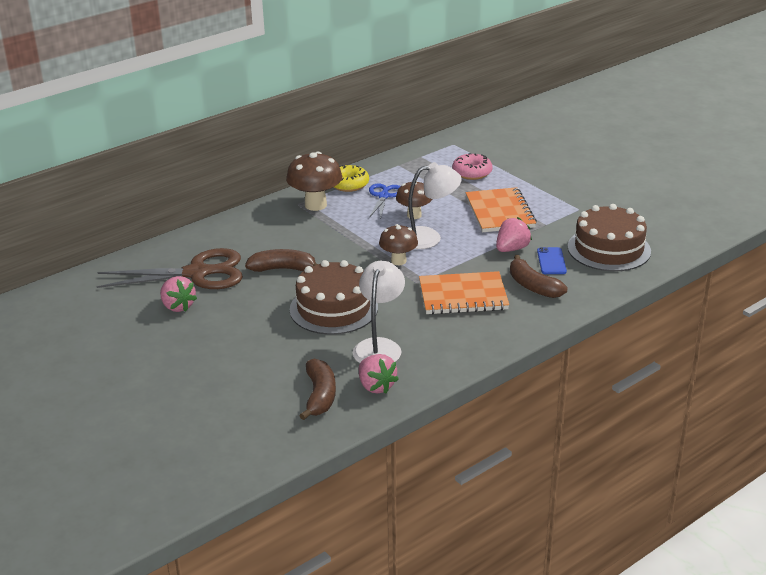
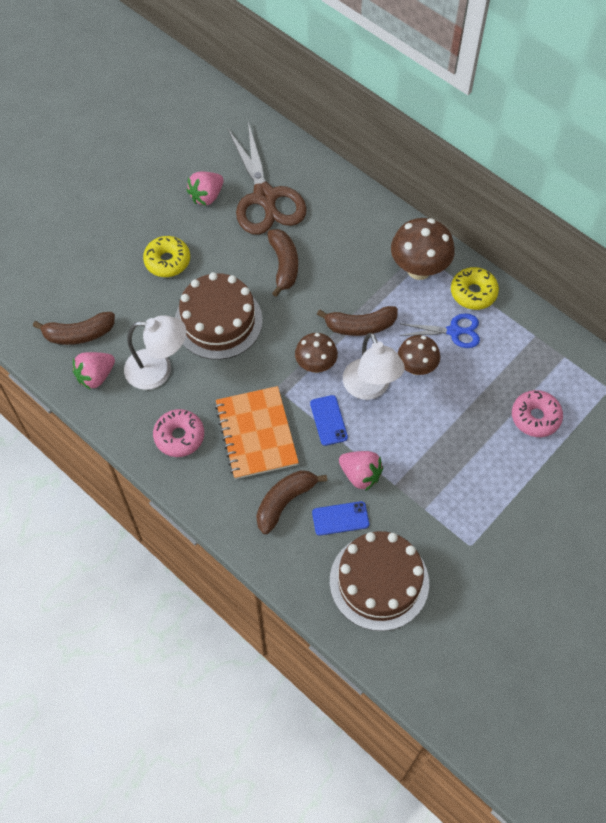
camera: 80 degrees right, 30 degrees up
(249, 334) = (167, 261): none -> yellow donut
(364, 236) = (360, 326): none -> brown banana
(456, 259) = (328, 420): none -> blue phone
(458, 338) = (179, 436): none -> pink donut
(500, 212) = (442, 456): orange notebook -> none

